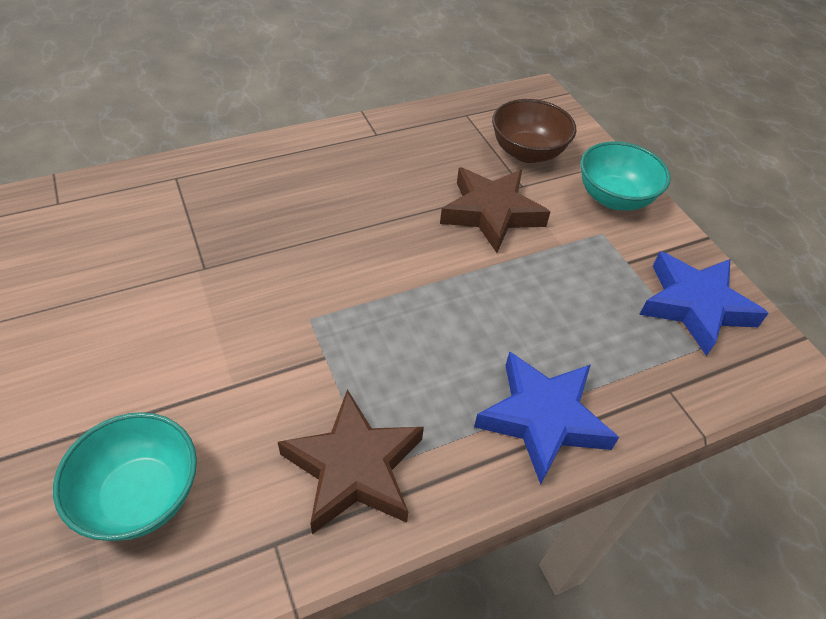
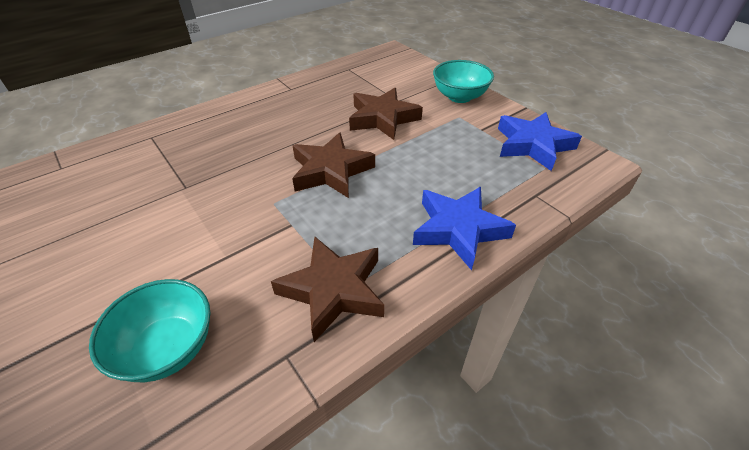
camera: 10 degrees left, 5 degrees down
(396, 285) = (330, 171): none -> brown star
(527, 152) = (395, 82): brown bowl -> none

